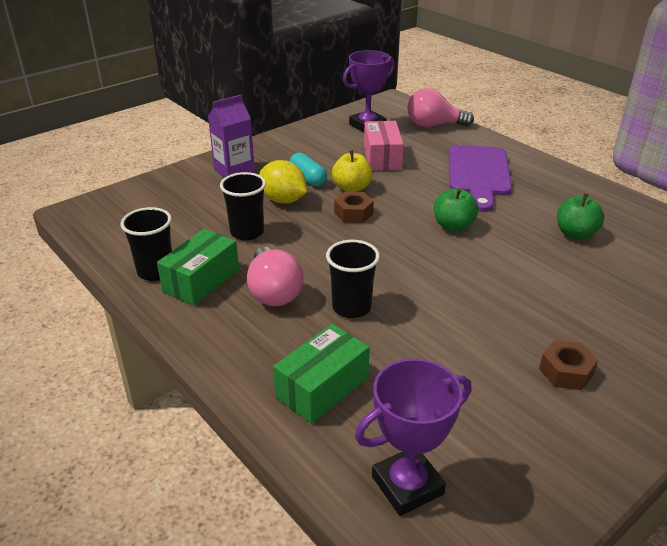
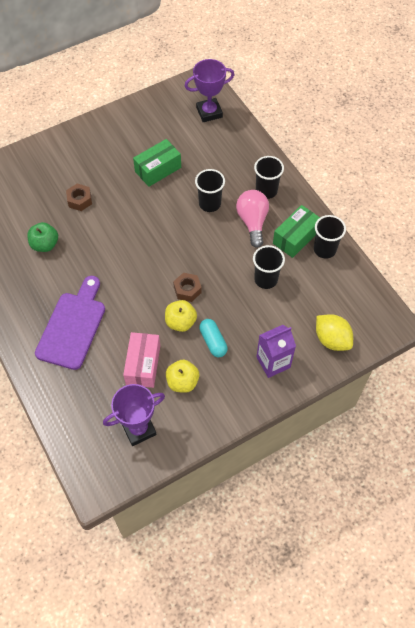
camera: 170 degrees left, 25 degrees up
(253, 338) = (266, 191): none -> black cup
(283, 200) = (236, 314): yellow lemon -> yellow lemon (331, 339)
(322, 387) = (235, 158): green box -> green box (158, 169)
(334, 152) = (182, 382): none -> yellow apple
(434, 125) = (74, 419): pink light bulb -> none
(453, 226) = (122, 265): green apple -> none
(566, 371) = (116, 150): brown nut -> brown nut (79, 200)

